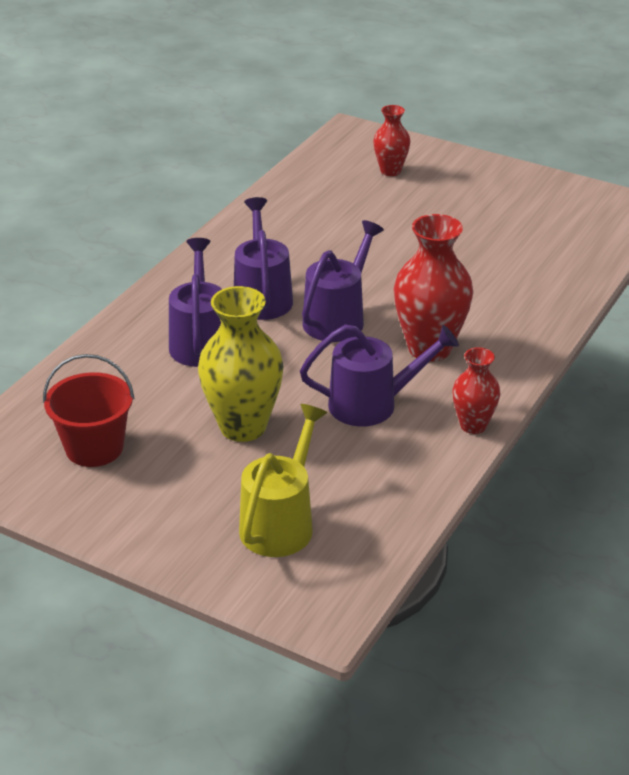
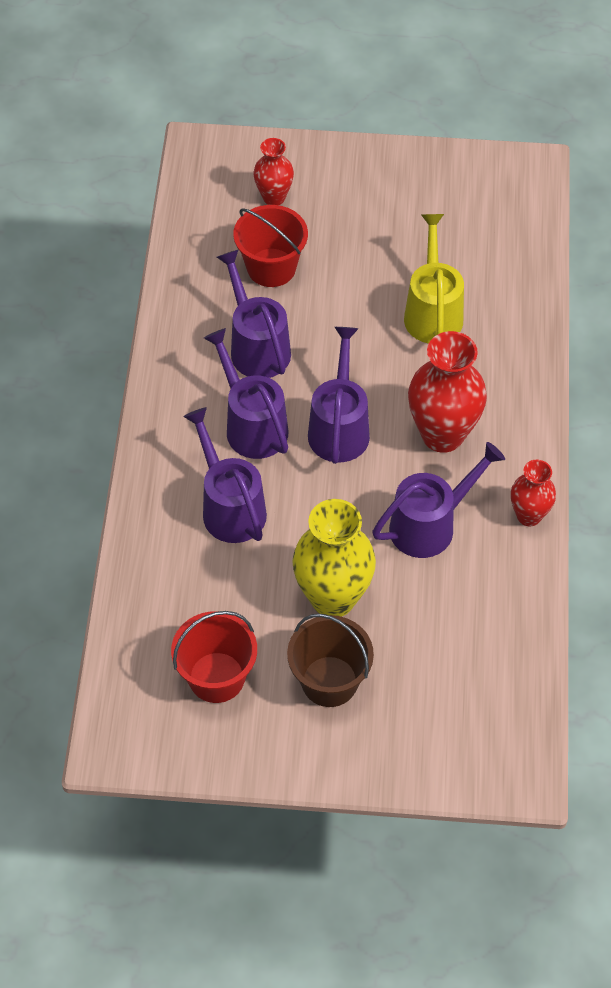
camera: 25 degrees left, 20 degrees up
(193, 483) = (329, 681): none -> brown bucket
(281, 522) = (430, 693): yellow watering can -> yellow watering can (432, 311)
(305, 251) = (256, 346): none -> purple watering can
(356, 209) = (271, 268): none -> red bucket

